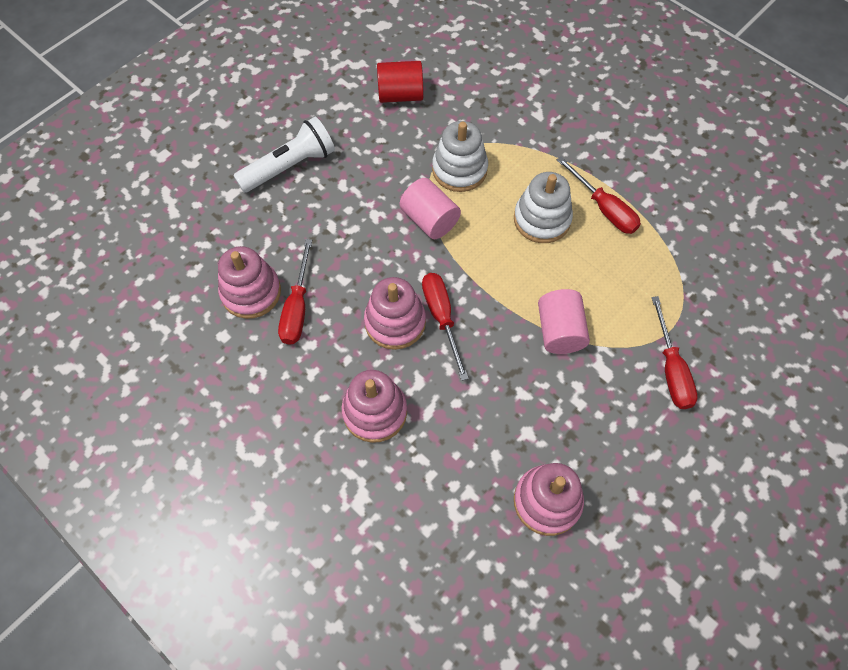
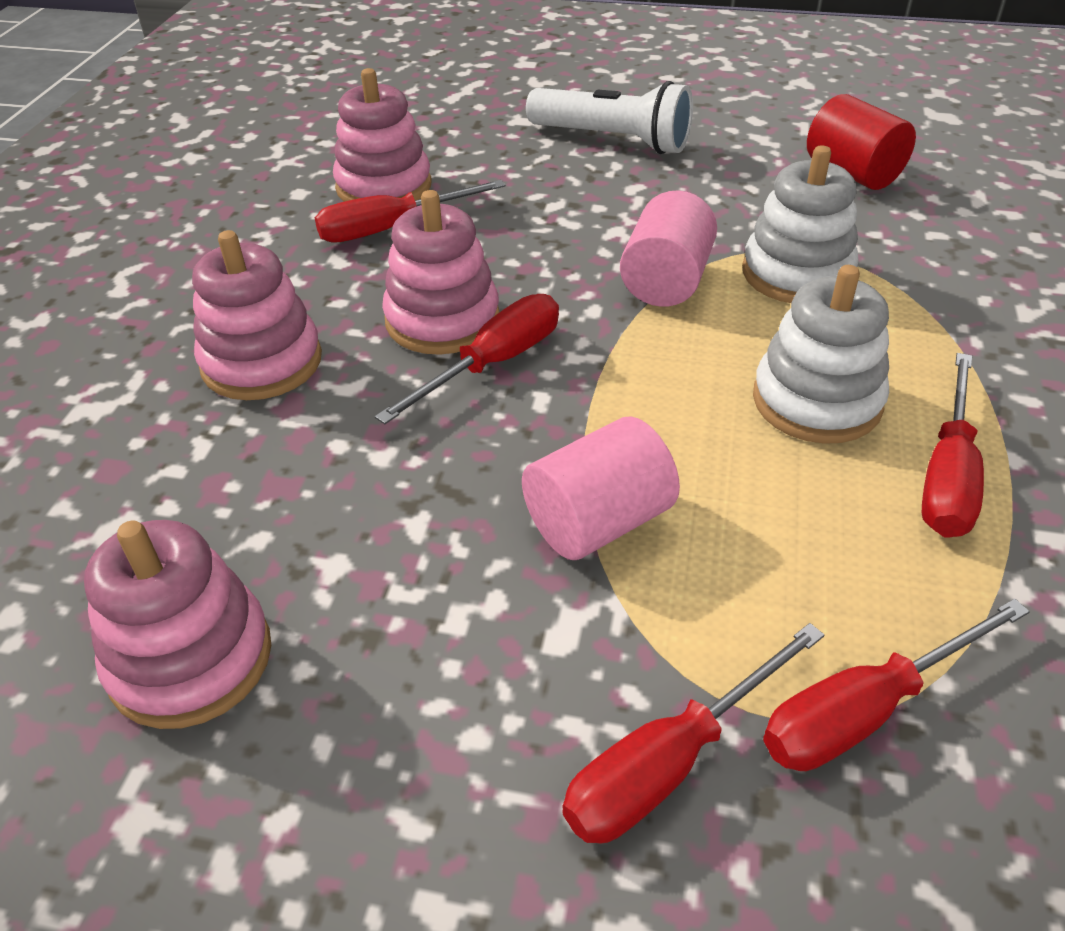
camera: 60 degrees right, 20 degrees down
(681, 304) = (865, 710): none -> red screwdriver

